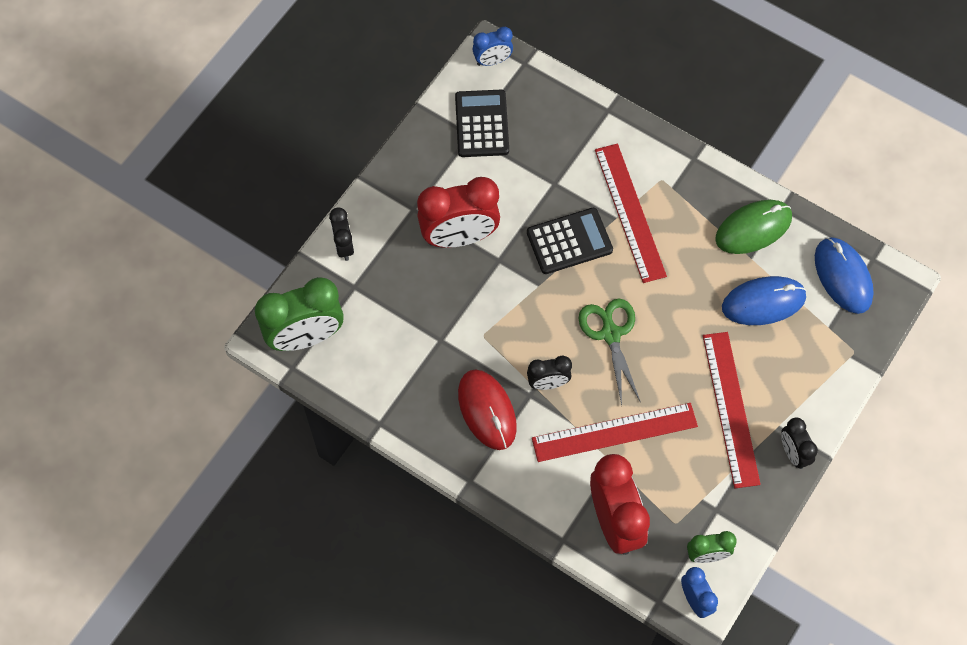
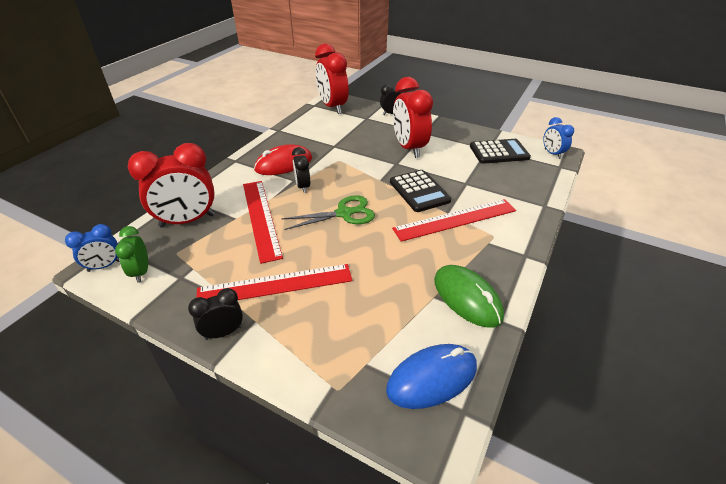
camera: 85 degrees right, 25 degrees down
(306, 337) = (333, 107): green clock -> red clock
(763, 302) = (387, 307): blue mouse -> none

